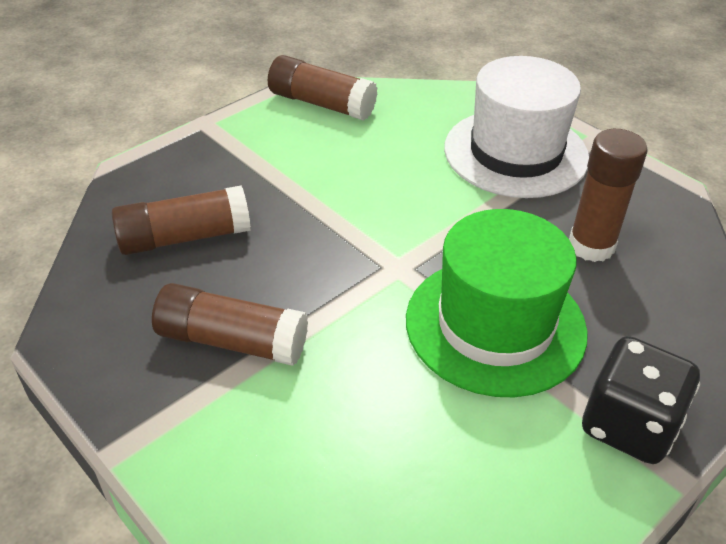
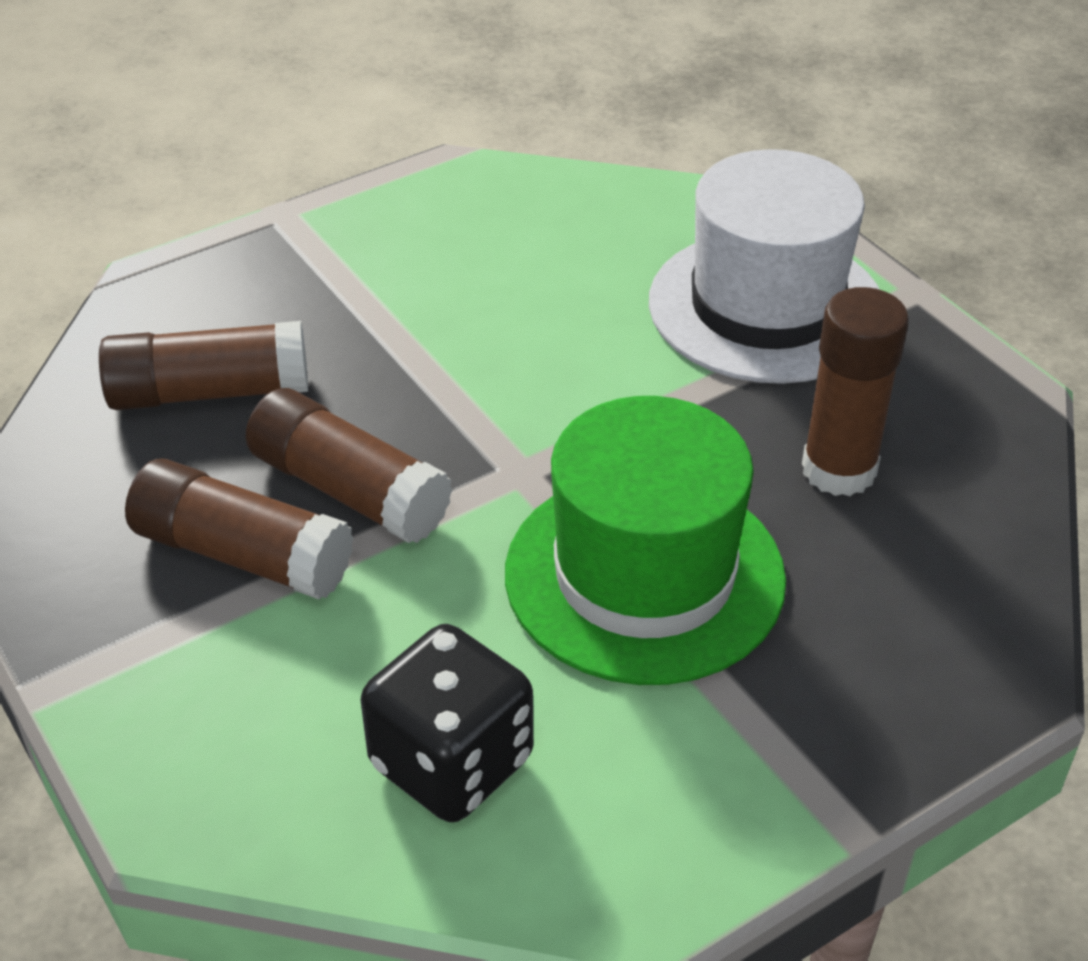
camera: 10 degrees right, 0 degrees up
(322, 104) = (475, 197): brown glue stick -> brown glue stick (350, 490)
(628, 425) = (801, 747): black dice -> black dice (451, 763)

